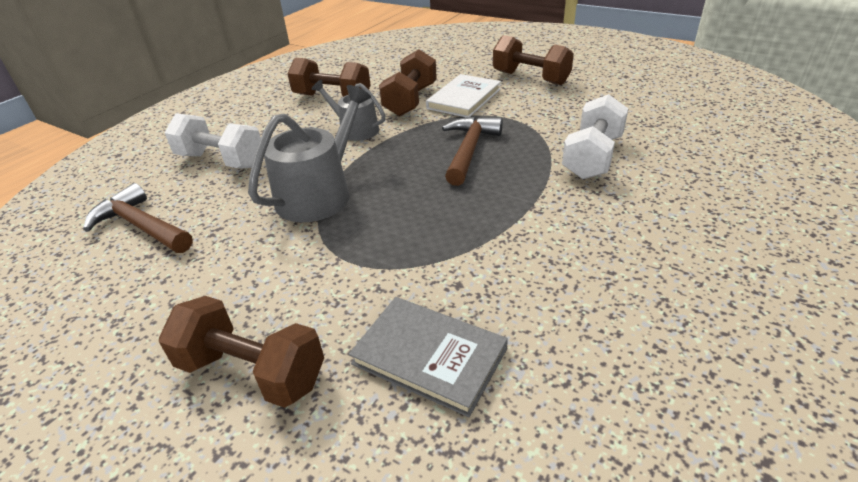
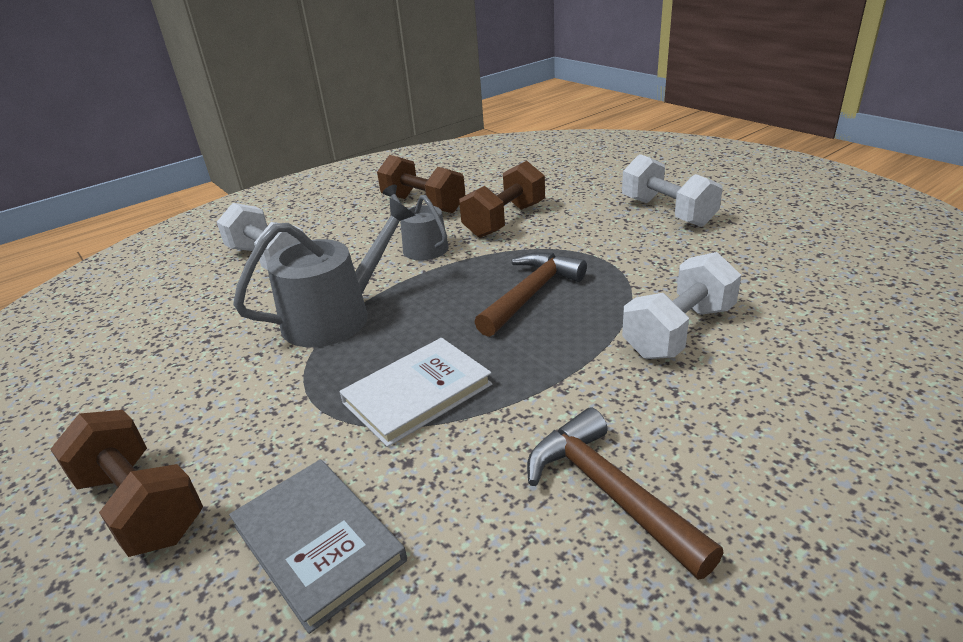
camera: 20 degrees right, 5 degrees down
(141, 226) = (153, 318): brown hammer -> brown hammer (609, 492)
(464, 99) = (567, 227): white book -> white book (417, 393)
(530, 78) = (667, 212): brown dumbbell -> white dumbbell

